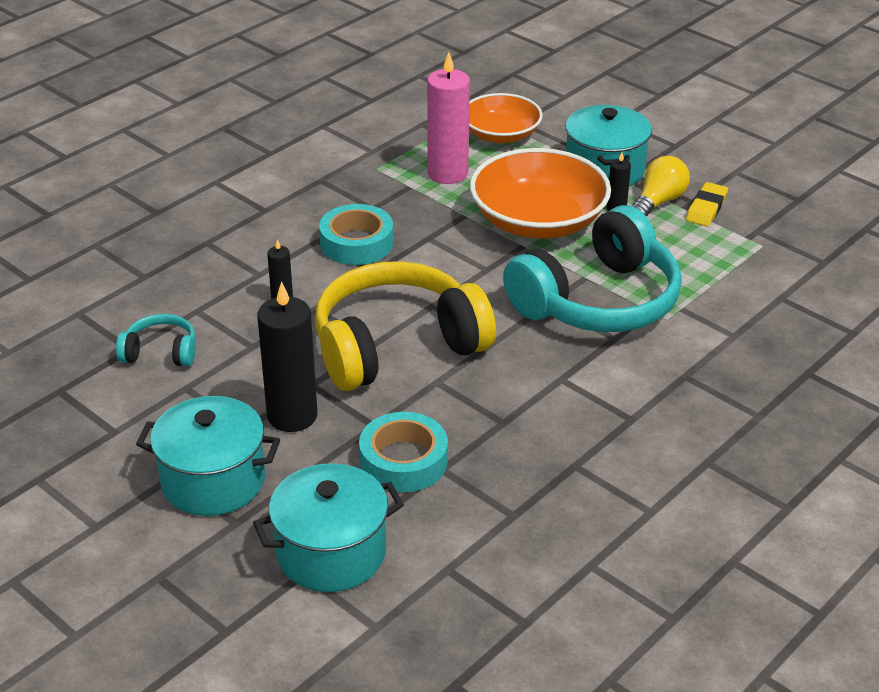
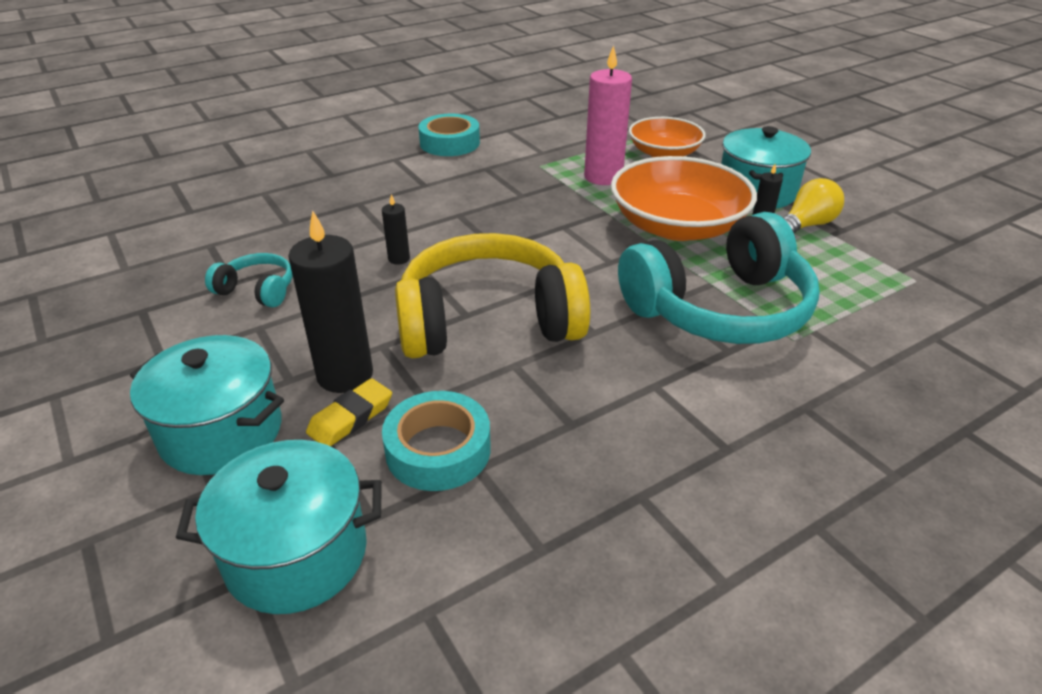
camera: 15 degrees right, 0 degrees up
(356, 243) = (493, 222): turquoise tape -> turquoise tape (450, 143)
(706, 208) = (856, 237): yellow eraser -> yellow eraser (350, 417)

